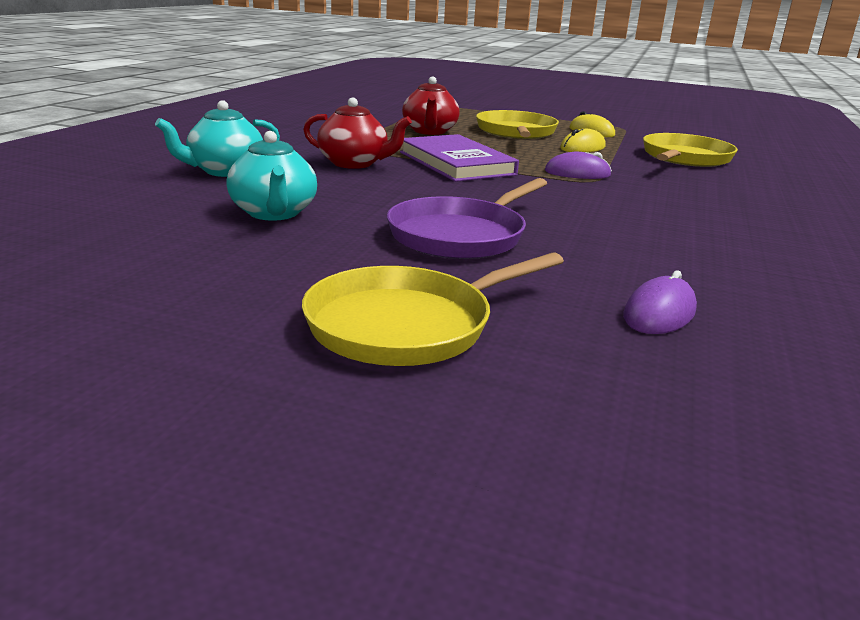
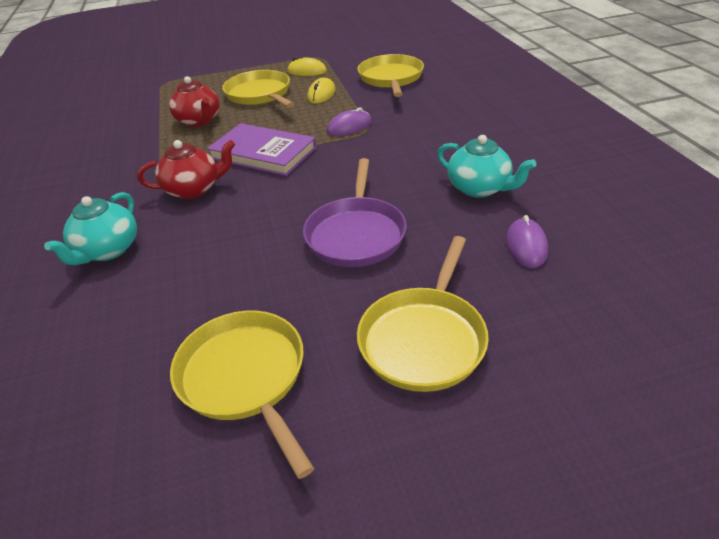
camera: 30 degrees left, 15 degrees up
(195, 274) = (244, 377): none -> yellow pan
(274, 213) = (211, 280): turquoise teapot -> turquoise teapot (479, 188)

